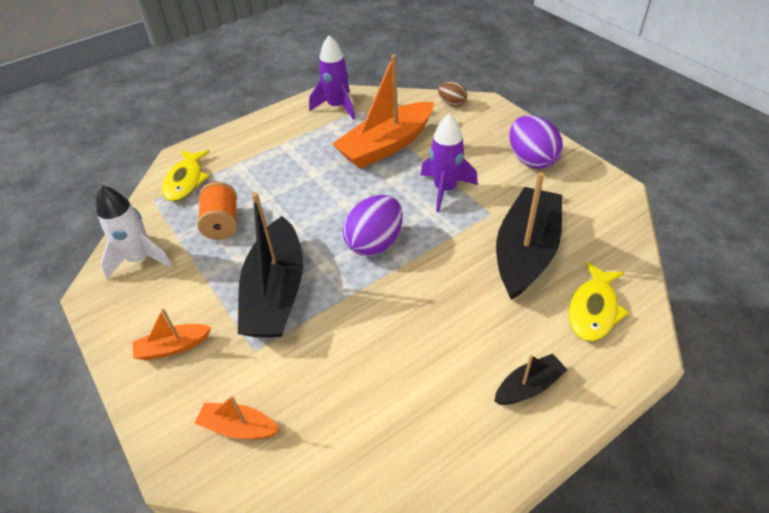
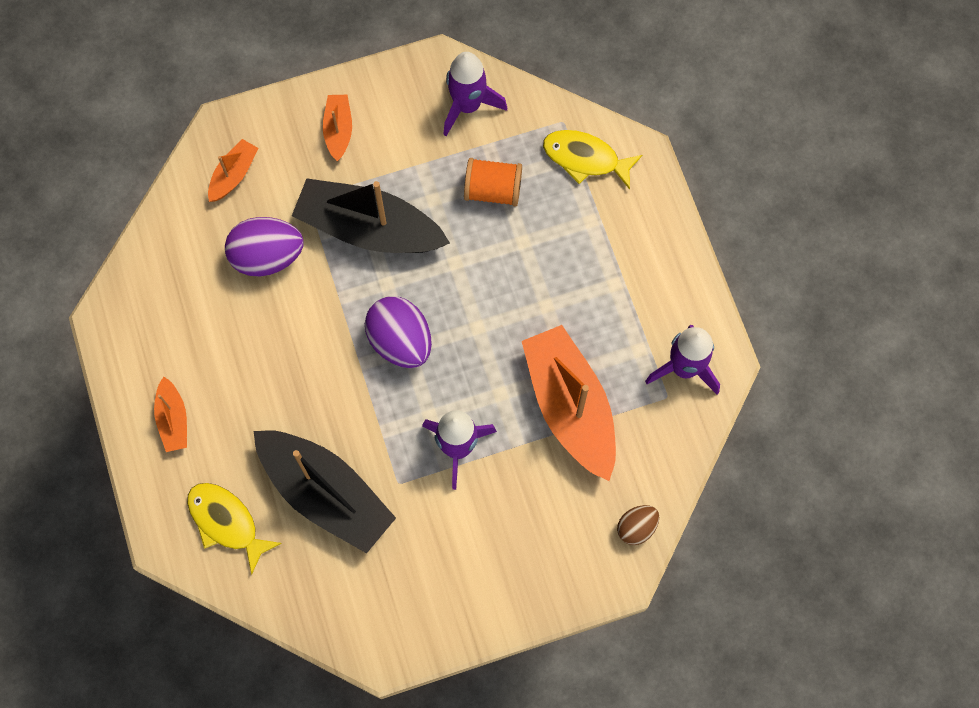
camera: 105 degrees right, 25 degrees up
(140, 259) = (467, 106): white rocket -> purple rocket
(528, 386) = (173, 419): black boat -> orange boat
(531, 160) = (473, 576): purple egg -> purple egg (267, 256)

